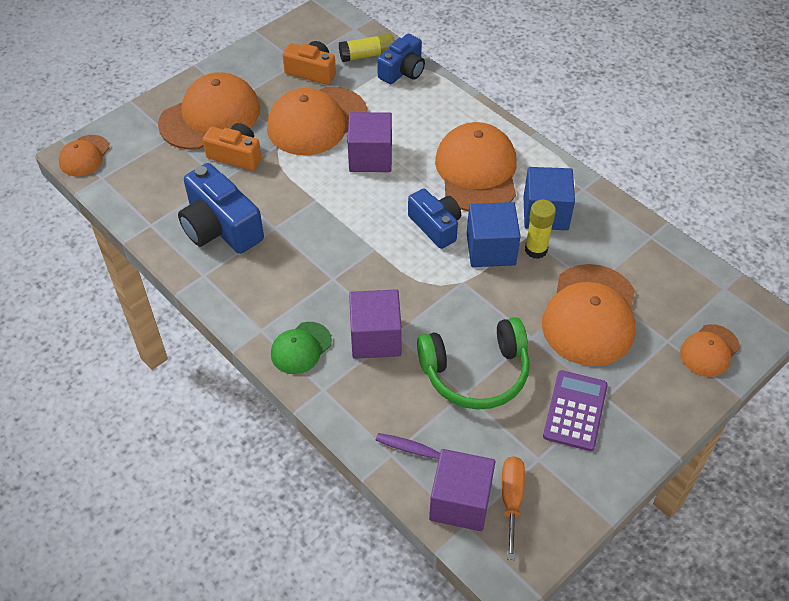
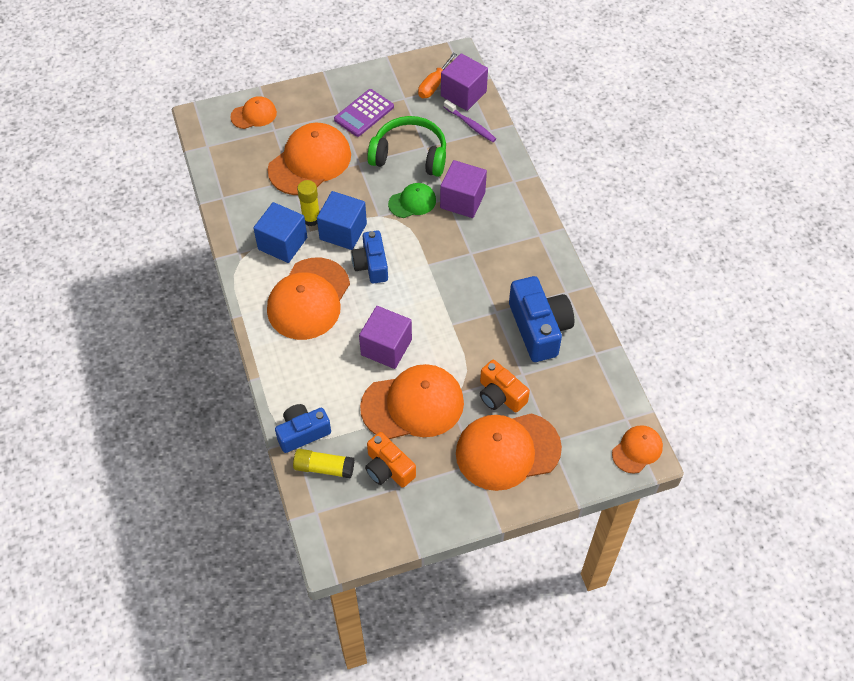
camera: 155 degrees left, 5 degrees up
(301, 348) = (516, 212): green cap -> green cap (412, 202)

